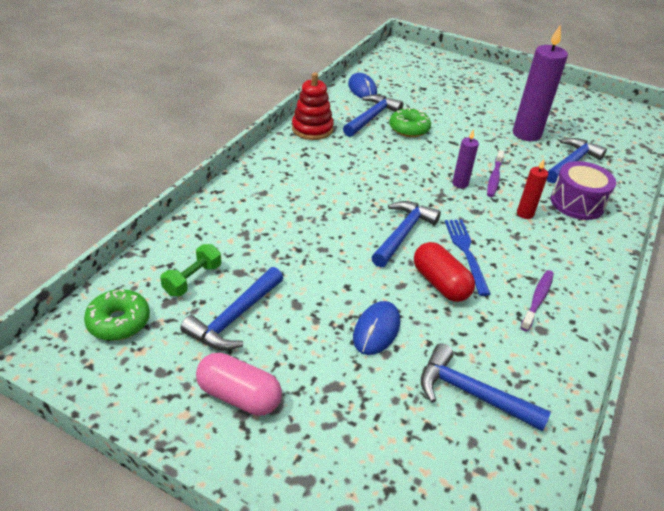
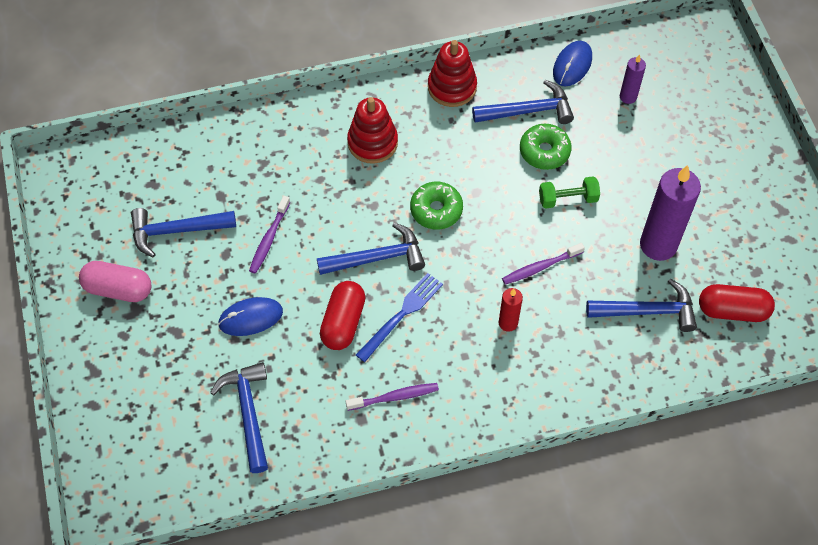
camera: 50 degrees right, 20 degrees up
(119, 322) = (109, 176): green donut -> green donut (436, 210)
(193, 279) = (185, 177): green dumbbell -> green dumbbell (568, 199)
(239, 396) = (118, 289): pink capsule -> pink capsule turned 60 degrees counterclockwise
(305, 179) = (372, 143): none -> red stacking toy
(315, 273) = (269, 239): none -> purple toothbrush
(460, 184) = (498, 248): purple candle -> purple candle (628, 97)
(577, 203) = (575, 352): purple drum -> none
(600, 139) = (732, 310): none -> red capsule

